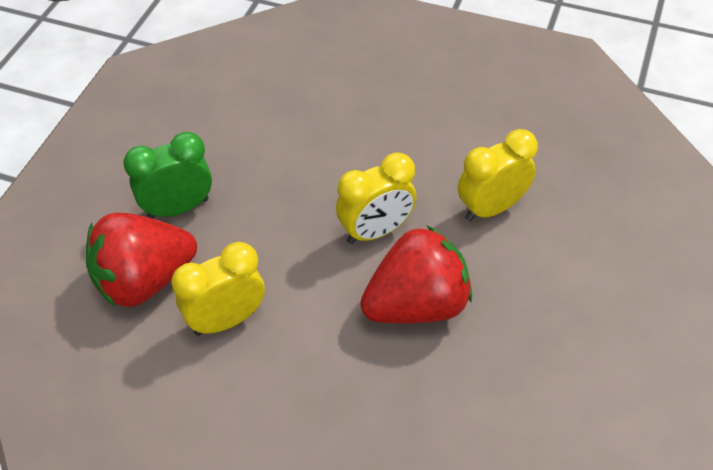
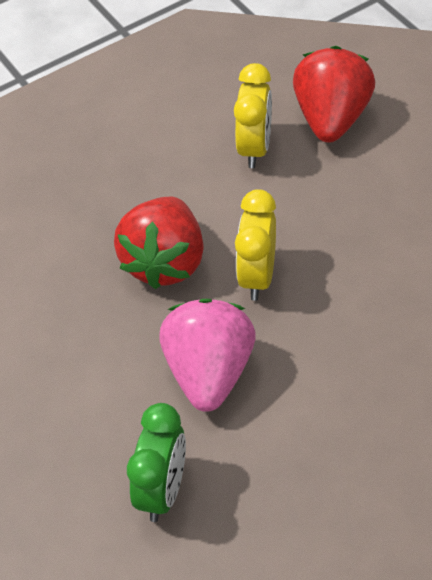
camera: 130 degrees right, 0 degrees up
(178, 208) = (391, 164): green clock -> green clock (162, 491)
(491, 208) = (209, 373): yellow clock -> pink strawberry

